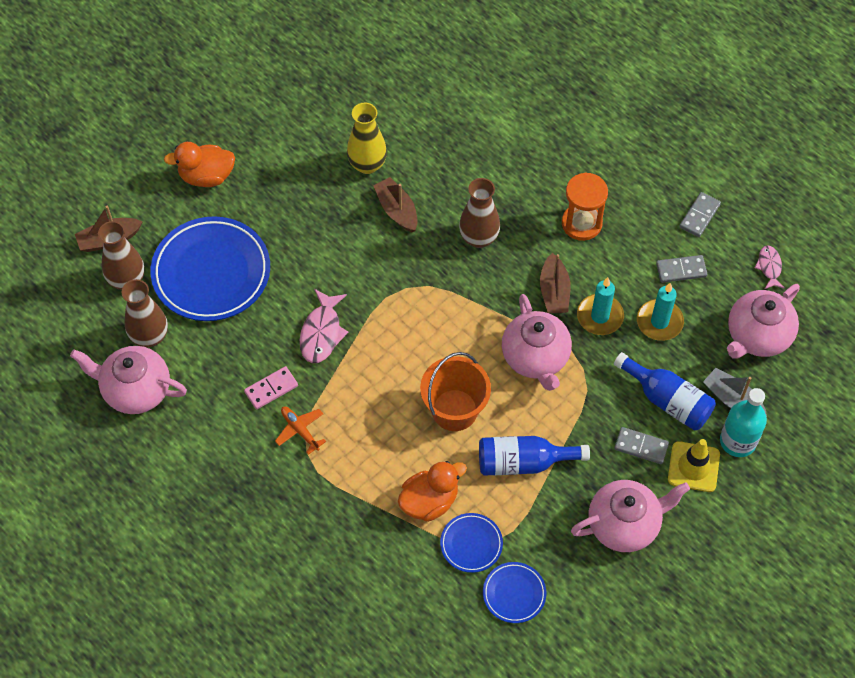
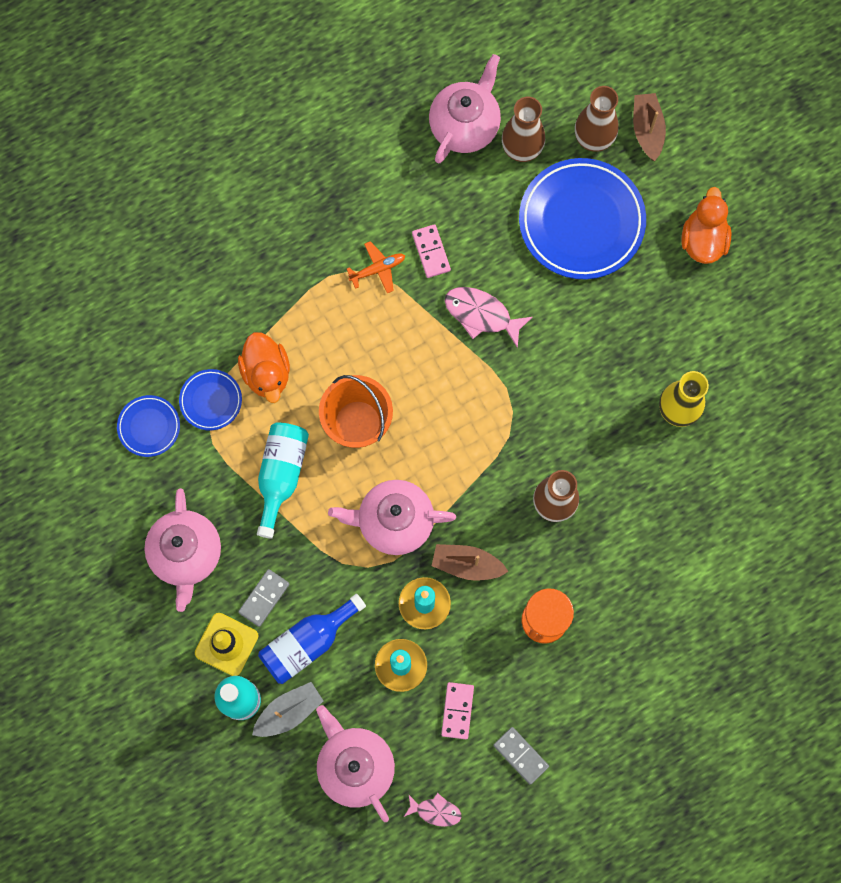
camera: 105 degrees right, 15 degrees up
(397, 210) = (611, 426): brown boat -> none
(523, 462) = (281, 475): blue bottle -> turquoise bottle
(681, 270) = (457, 711): grey domino -> pink domino

